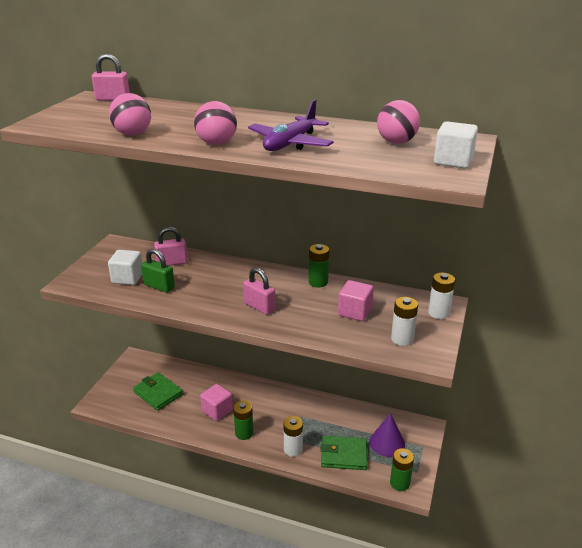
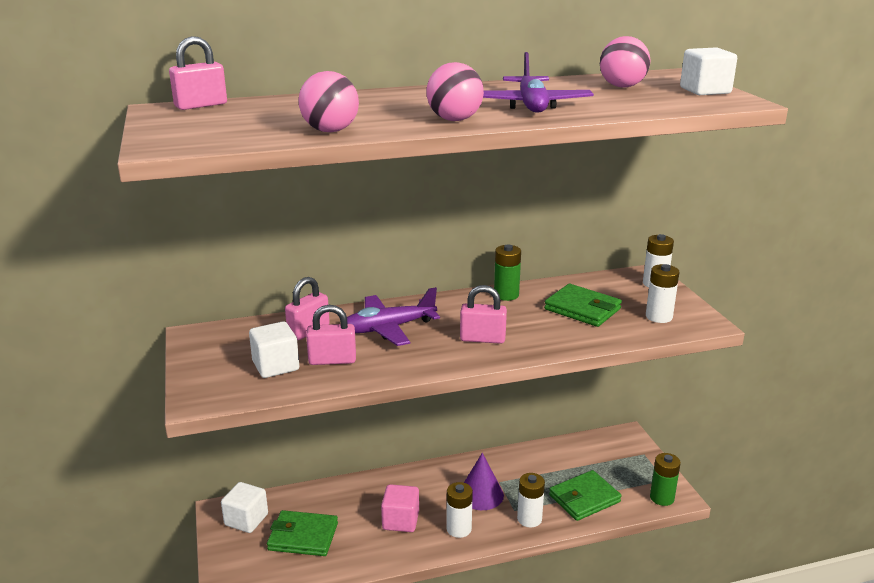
camera: 35 degrees left, 5 degrees down
(141, 369) = (246, 520): none -> white cube
(159, 286) = (332, 360): green padlock -> pink padlock
(215, 278) = (388, 328): none -> purple plane
(244, 433) = (459, 529): green battery -> white battery
(354, 312) = (582, 309): pink cube -> green wallet
(387, 443) = (610, 467): purple cone -> purple cone (481, 494)

